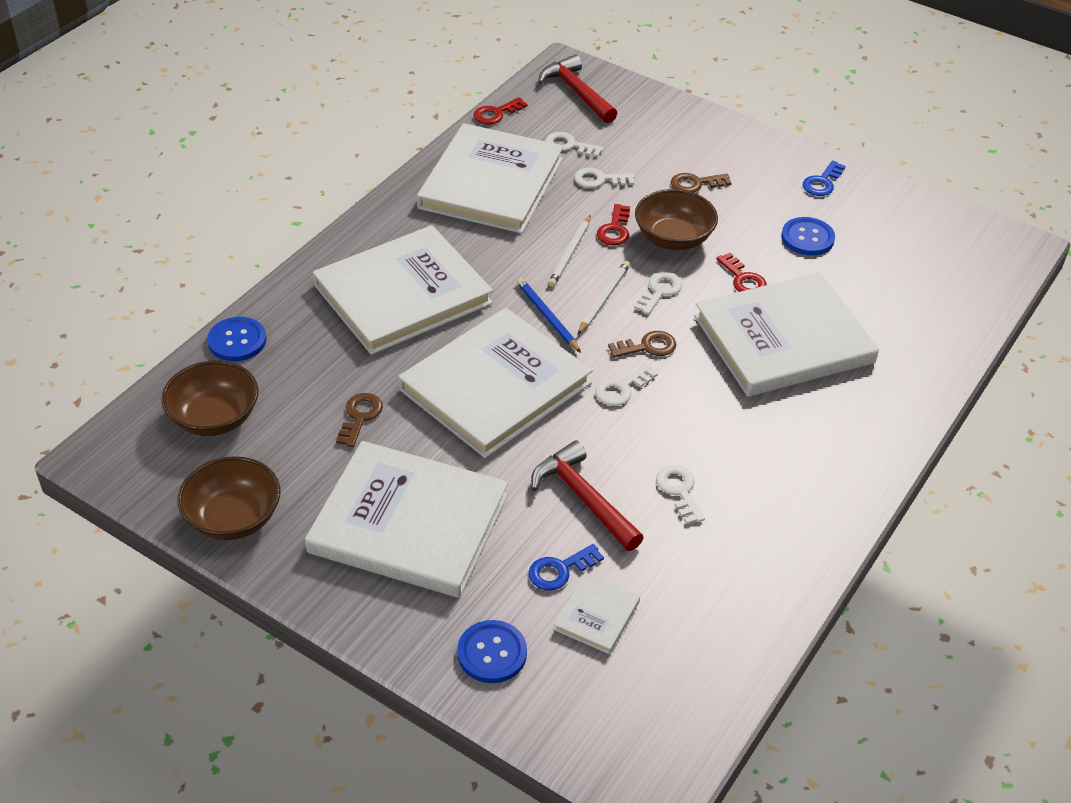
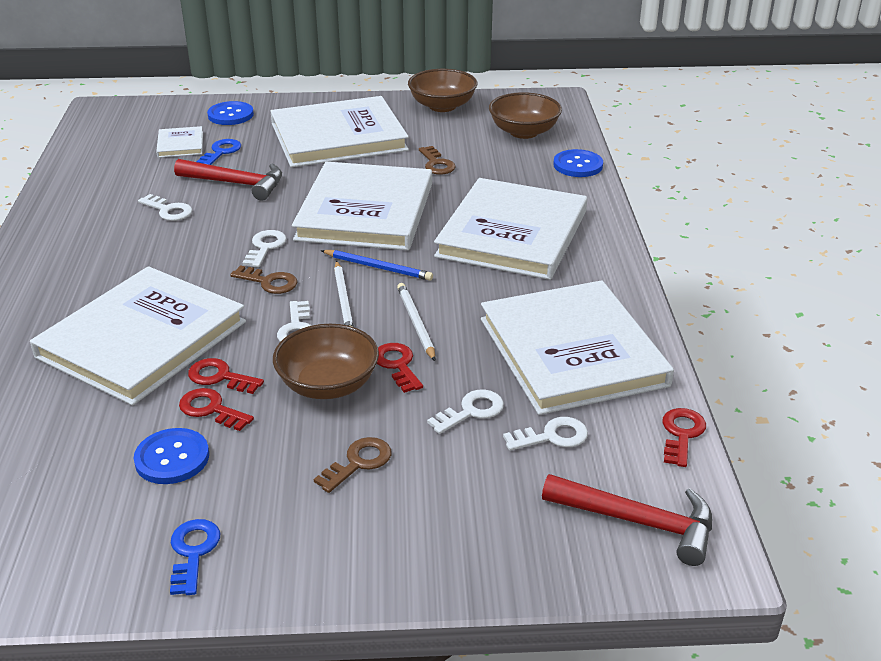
camera: 145 degrees right, 10 degrees down
(647, 346) = (269, 282): brown key -> brown key turned 105 degrees counterclockwise
(764, 258) = (211, 409): none -> red key

